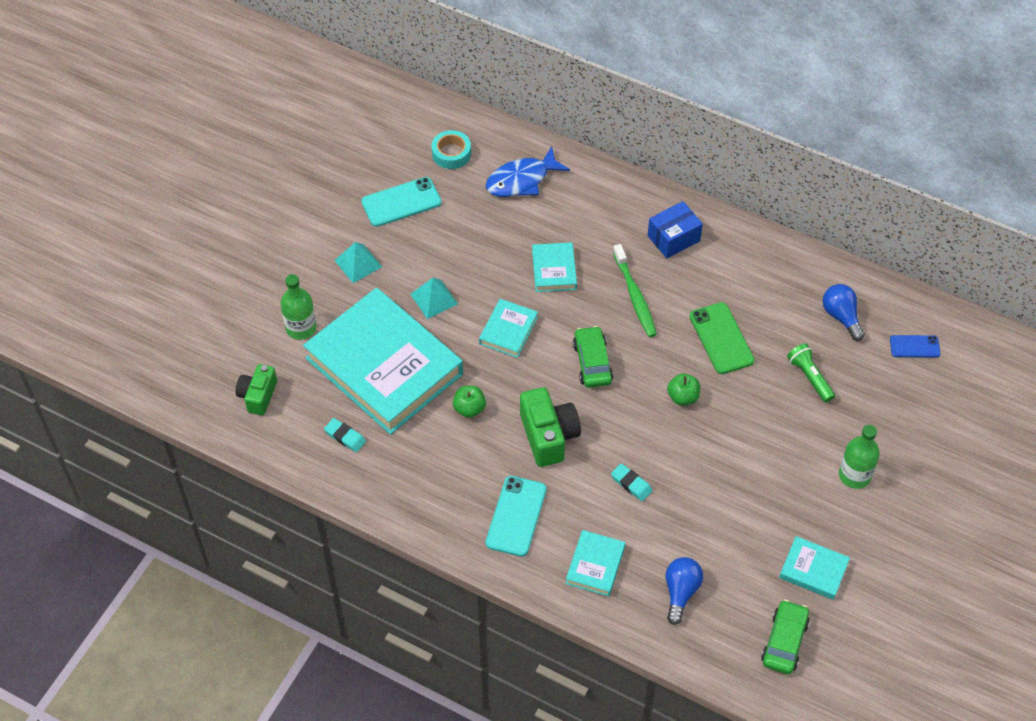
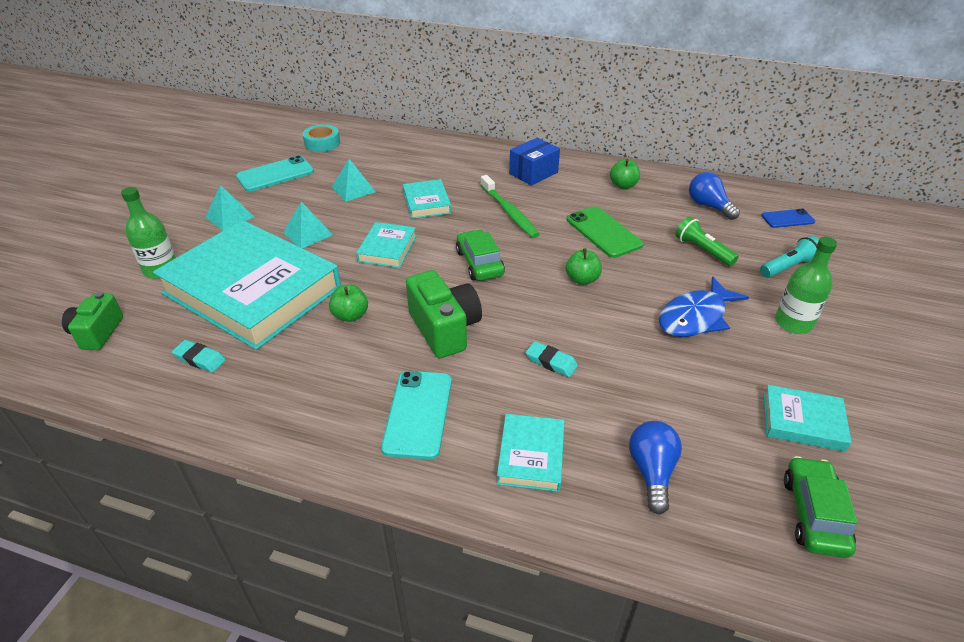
camera: 10 degrees left, 15 degrees down
(481, 238) = (353, 189): none -> turquoise pyramid
(522, 180) = (387, 152): blue fish -> blue fish (695, 317)
(763, 272) = (623, 185): none -> green apple
(883, 410) = (788, 267): none -> turquoise flashlight

